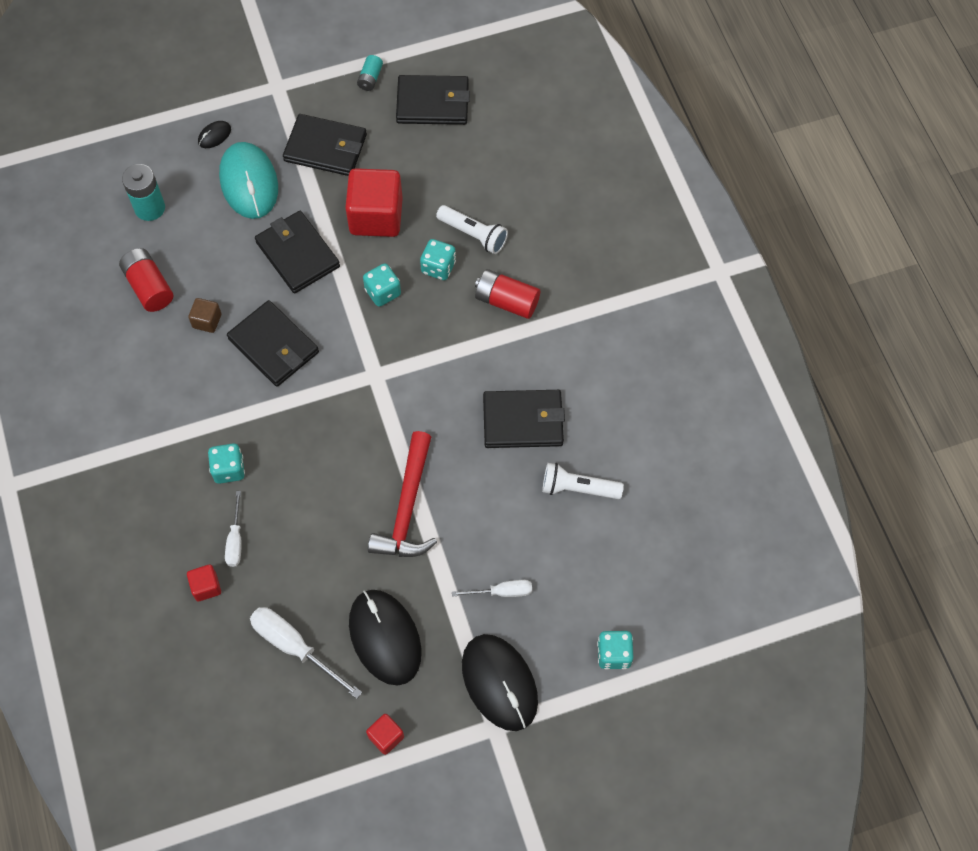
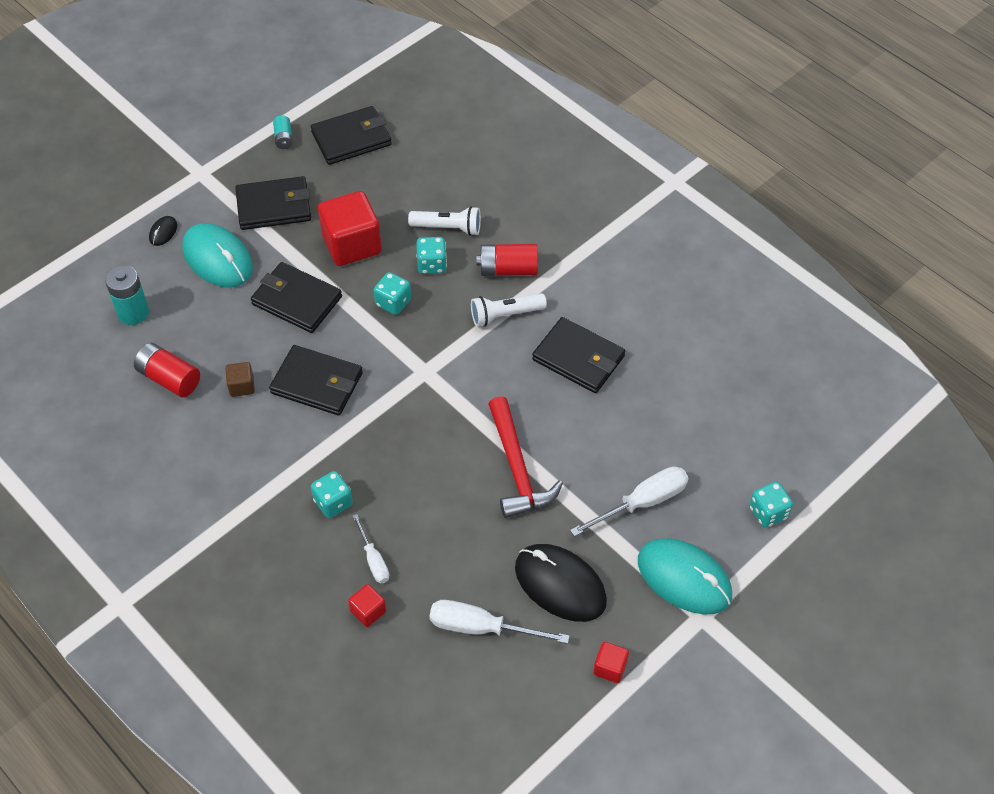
camera: 25 degrees left, 10 degrees down
(499, 683) = (684, 578): black mouse -> turquoise mouse
(502, 592) = (642, 503): white screwdriver -> white screwdriver, size x1.67
(523, 421) = (578, 358): black wallet -> black wallet turned 60 degrees clockwise
(578, 488) = (658, 393): white flashlight -> white flashlight (505, 315)

